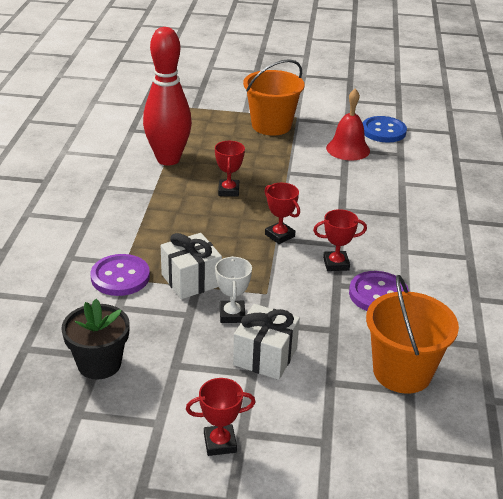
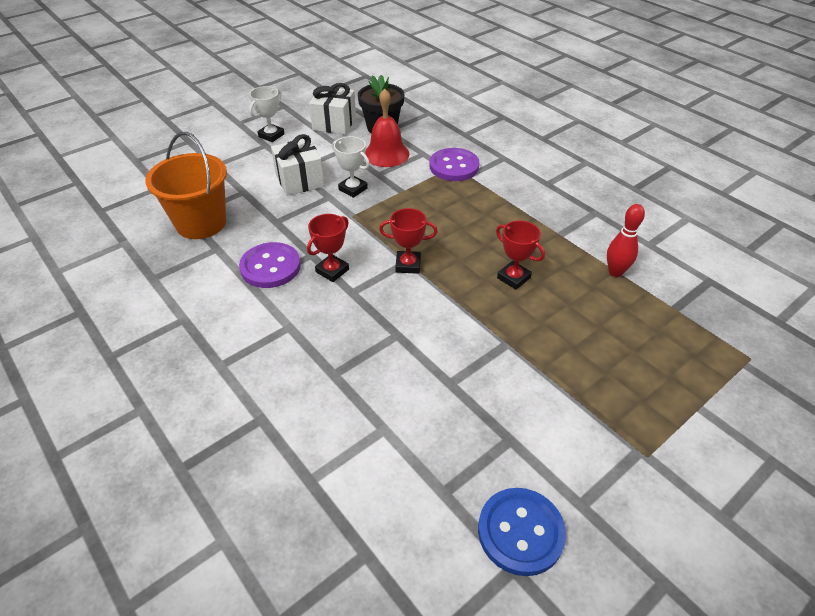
camera: 135 degrees right, 10 degrees up
(168, 159) = (615, 272): red bowling pin -> red bowling pin, size x0.48
(191, 280) = (411, 191): white gift -> white gift (334, 123)
(220, 443) = (271, 135): red trophy -> white trophy
(271, 125) = (636, 407): orange bucket -> none
(348, 149) = (508, 441): red bell -> red bell (386, 154)

